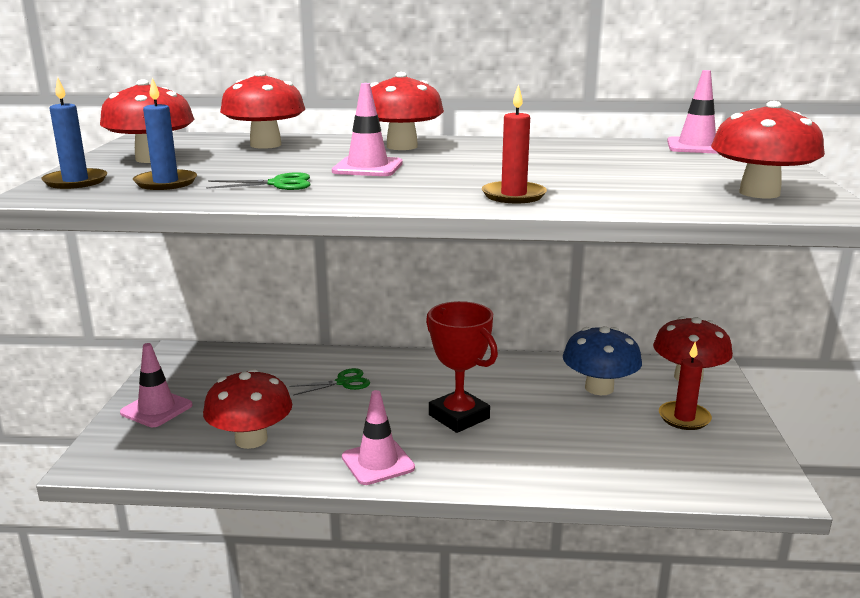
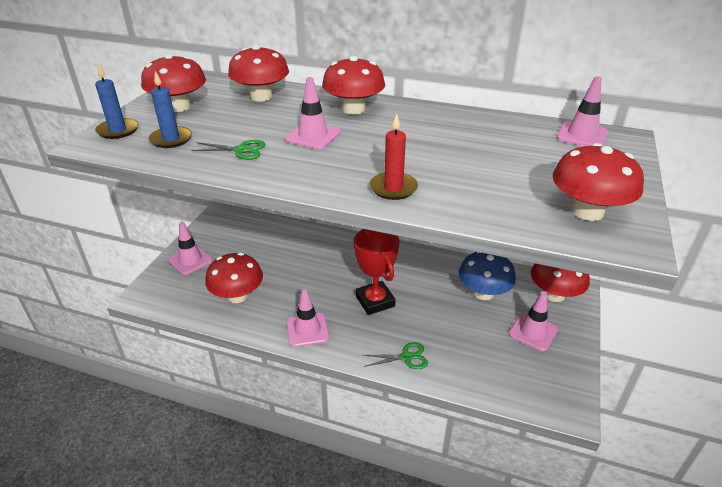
camera: 15 degrees right, 15 degrees up
(343, 382) = (311, 257): green scissors -> green scissors (406, 357)
(684, 418) = (533, 332): red candle -> pink traffic cone

